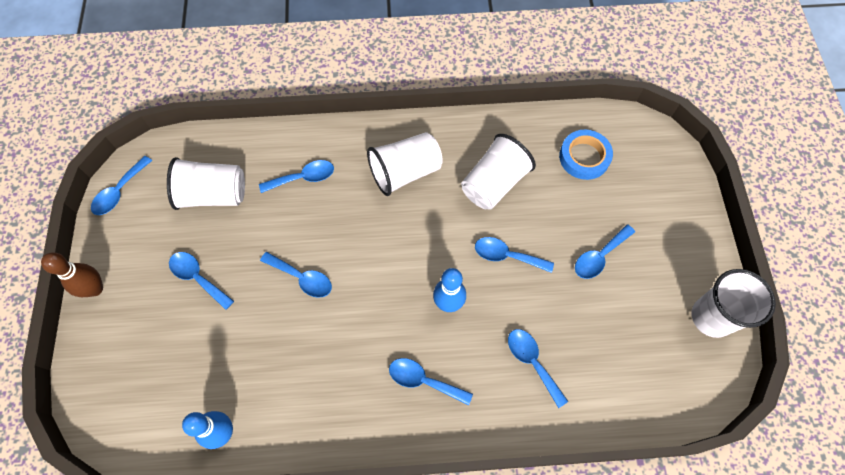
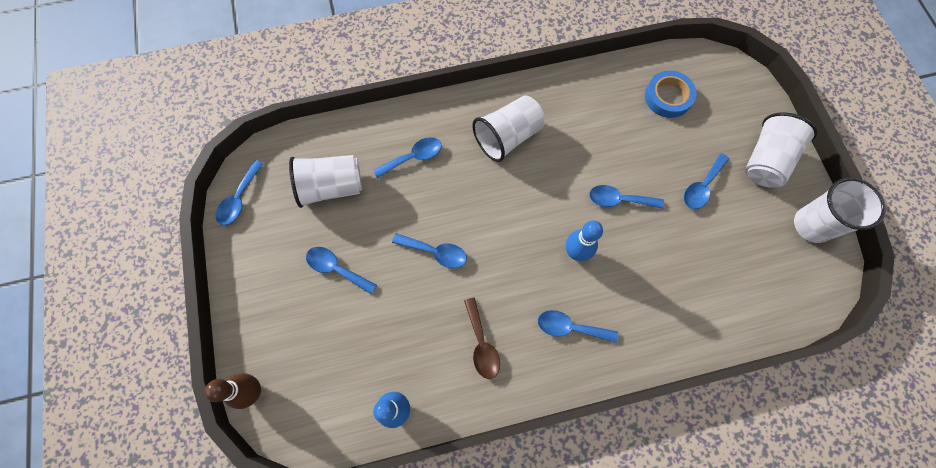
camera: 10 degrees left, 5 degrees up
(95, 289) = (240, 296): brown bowling pin -> brown bowling pin (253, 391)
(326, 381) = (481, 344): none -> brown spoon
(494, 183) = (591, 134): white cup -> white cup (765, 161)
(532, 362) = (663, 293): blue spoon -> none

